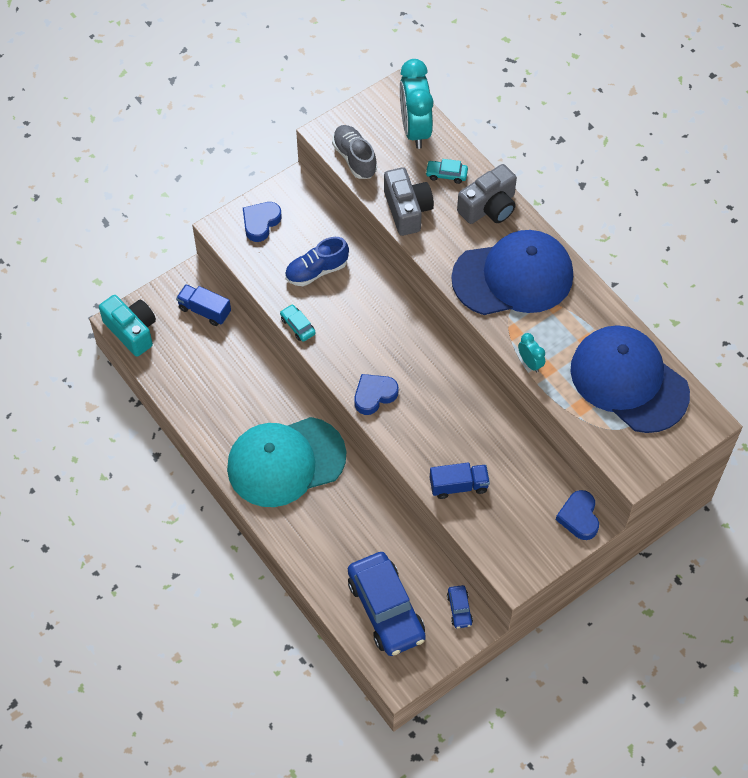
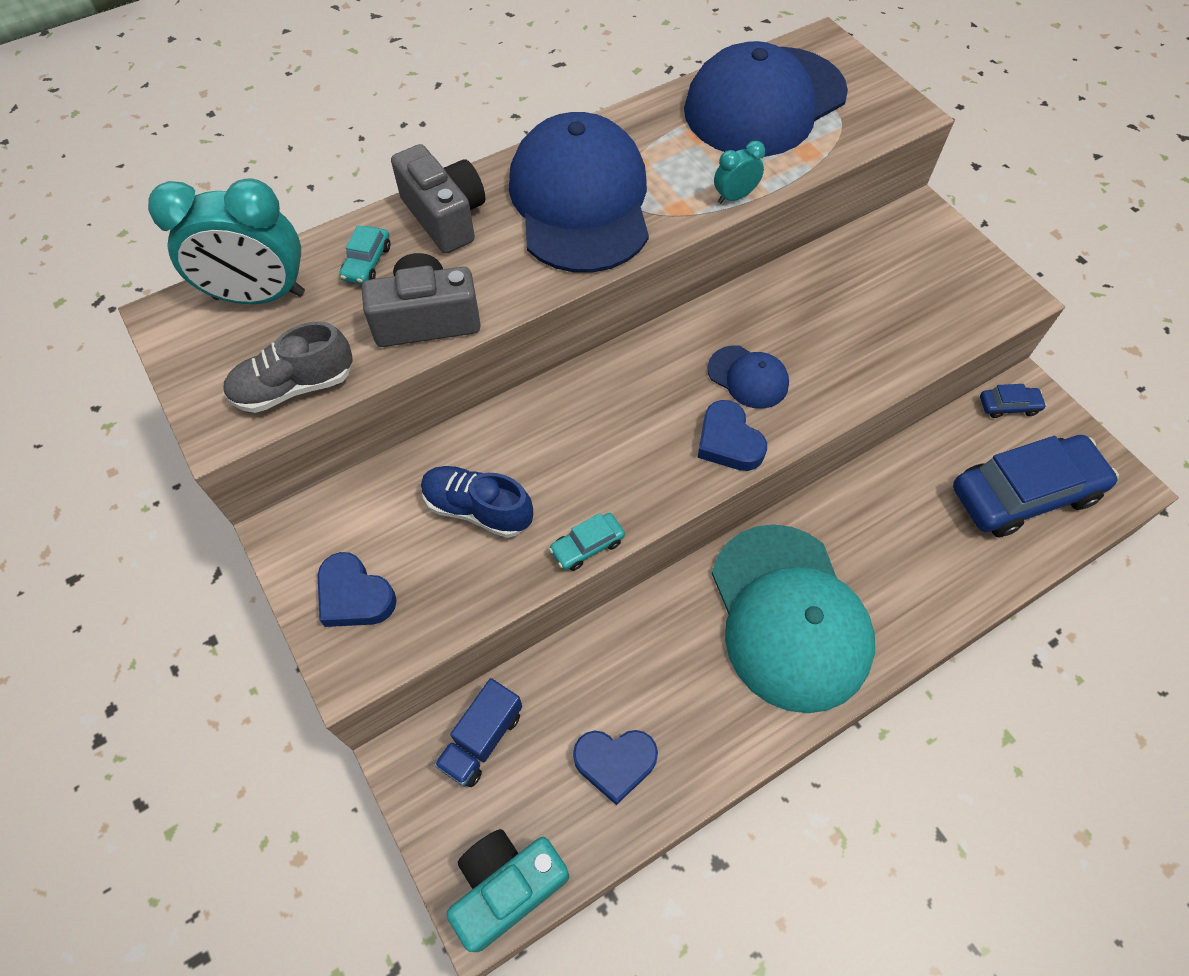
camera: 85 degrees left, 0 degrees up
(316, 271) = (477, 509): blue shoe -> blue shoe turned 135 degrees clockwise
(424, 406) = (748, 377): none -> blue cap
(458, 486) = (881, 347): blue truck -> none
(579, 517) = (917, 224): blue heart -> blue heart (615, 763)

